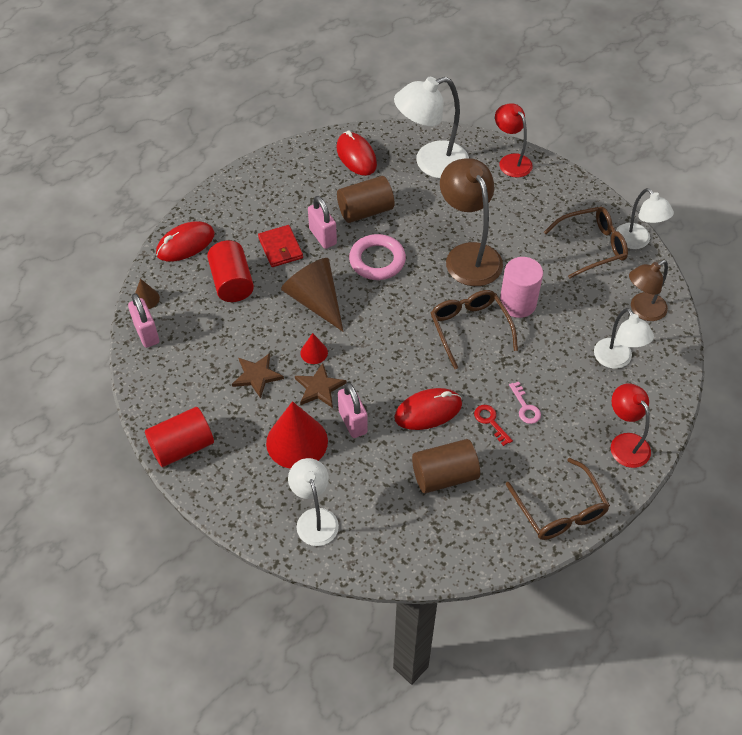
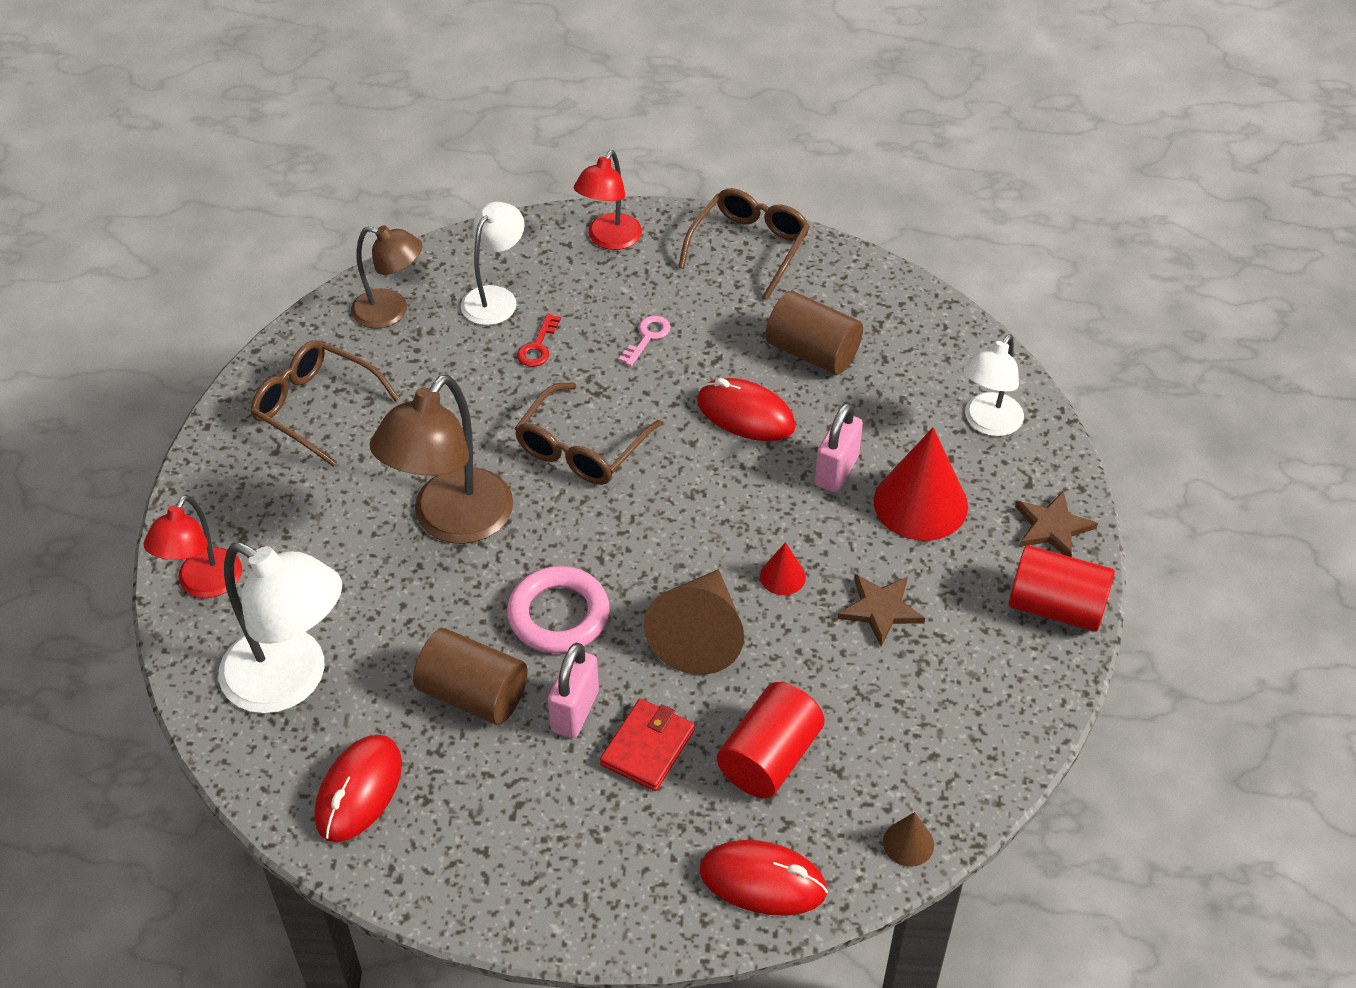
camera: 130 degrees left, 5 degrees down
(147, 333) = (958, 789): pink padlock -> none
(319, 388) = (827, 534): brown star -> brown star (1052, 527)
(490, 422) = (700, 354): red key -> red key (538, 346)
(517, 303) = (492, 426): pink cylinder -> none
(637, 241) = (265, 370): white lamp -> none

